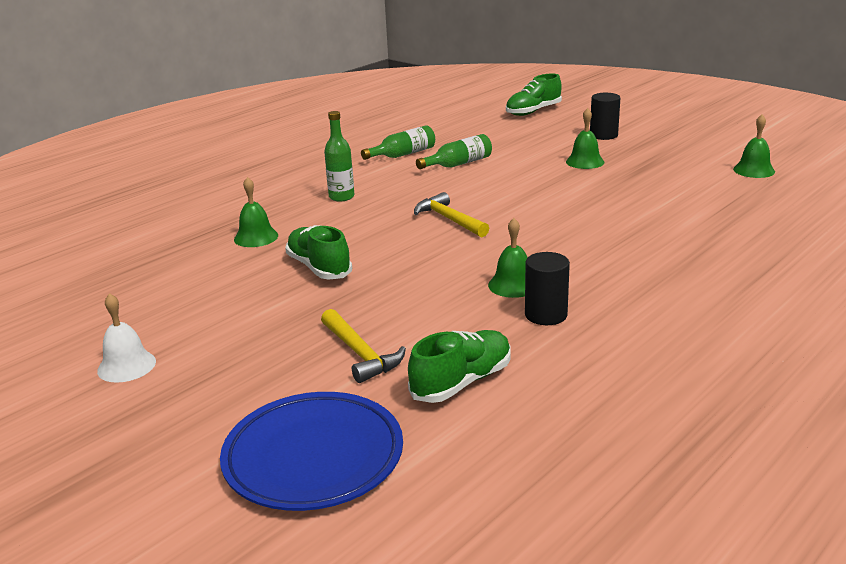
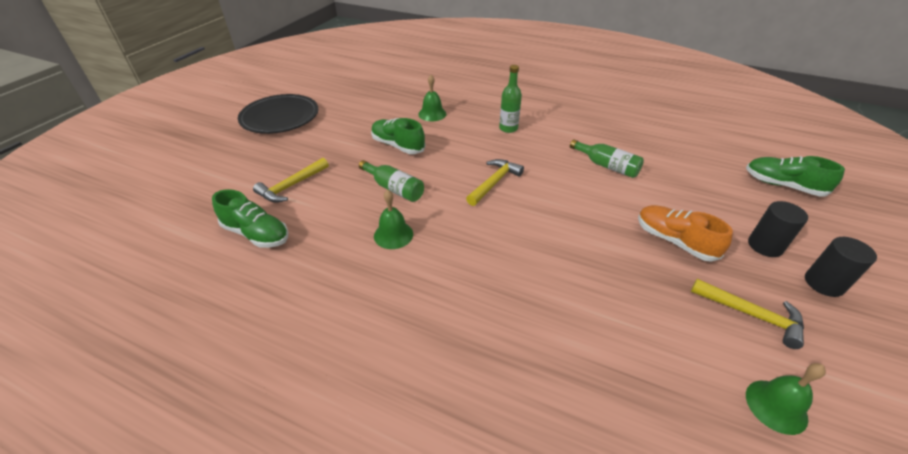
camera: 70 degrees right, 15 degrees up
(126, 366) = (280, 118): white bell -> black plate
(313, 457) = (187, 195): blue plate -> none
(319, 268) = (398, 145): green shoe -> green shoe turned 90 degrees counterclockwise
(403, 154) = (605, 136): green bottle -> green bottle (394, 188)
(546, 315) = (349, 260): black cylinder -> black cylinder (823, 283)
(585, 162) = (674, 241): green bell -> orange shoe
(674, 157) = (751, 315): none -> yellow hammer

